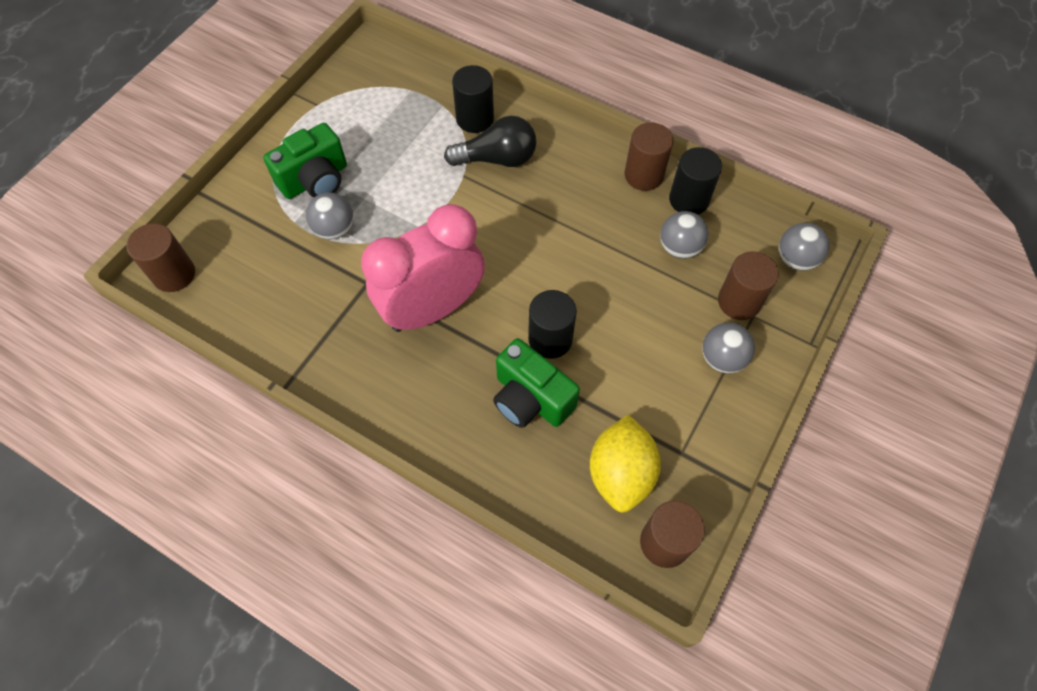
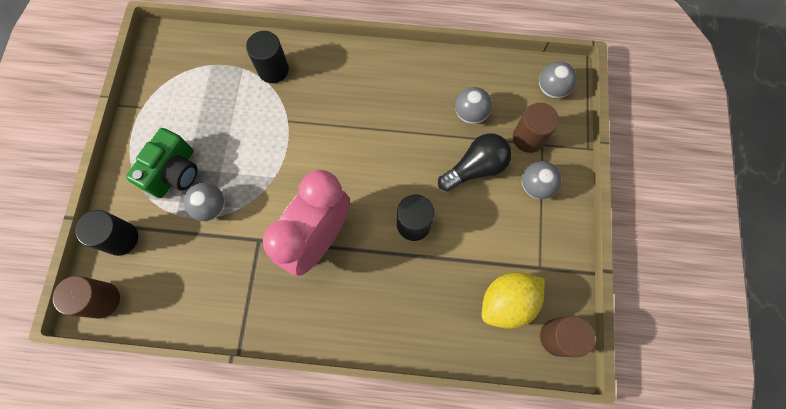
camera: 25 degrees left, 10 degrees up
(497, 159) = (306, 96): black light bulb -> black light bulb (475, 168)
(531, 398) = (421, 276): green camera -> none
(620, 473) = (507, 302): yellow lemon -> yellow lemon turned 75 degrees clockwise
(644, 175) = (419, 66): brown cylinder -> none
(689, 199) = (460, 73): black cylinder -> black cylinder (121, 238)

